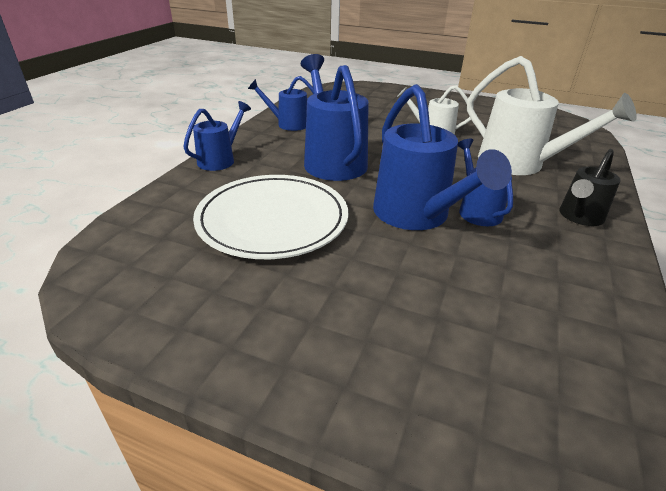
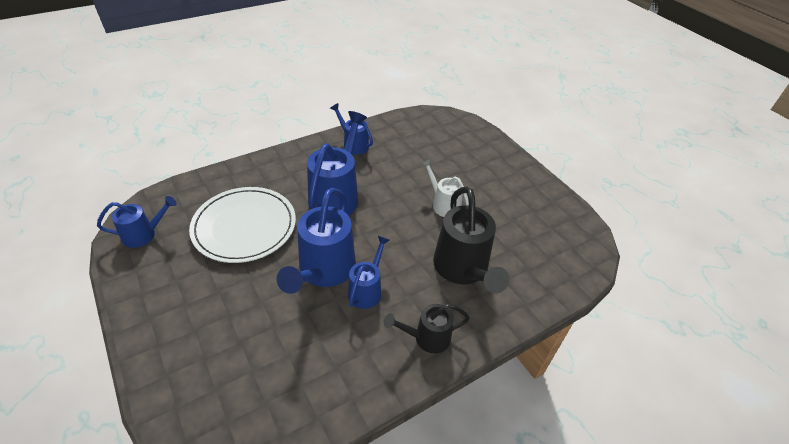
camera: 35 degrees right, 10 degrees up
(220, 160) = (273, 160): blue watering can -> blue watering can (144, 234)
(520, 164) = (463, 270): white watering can -> black watering can

